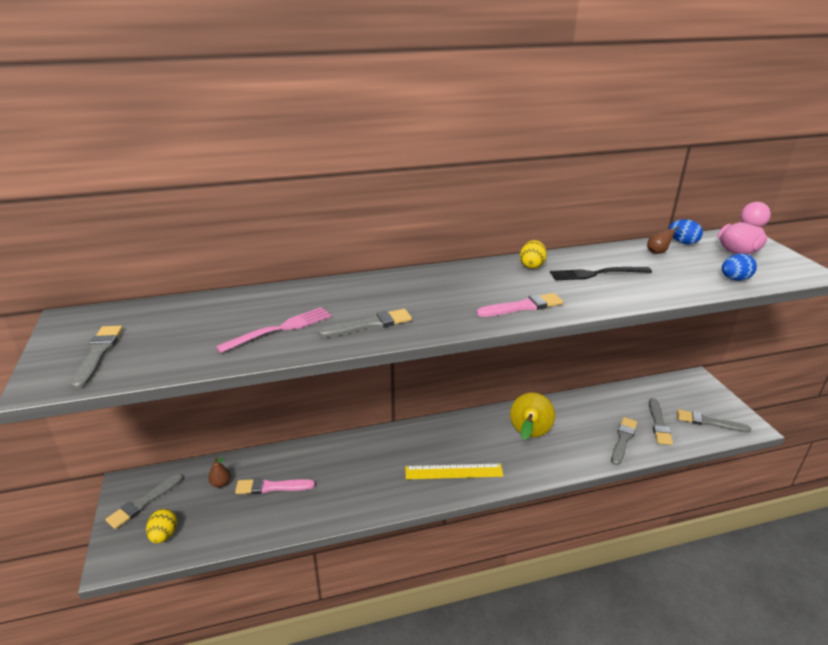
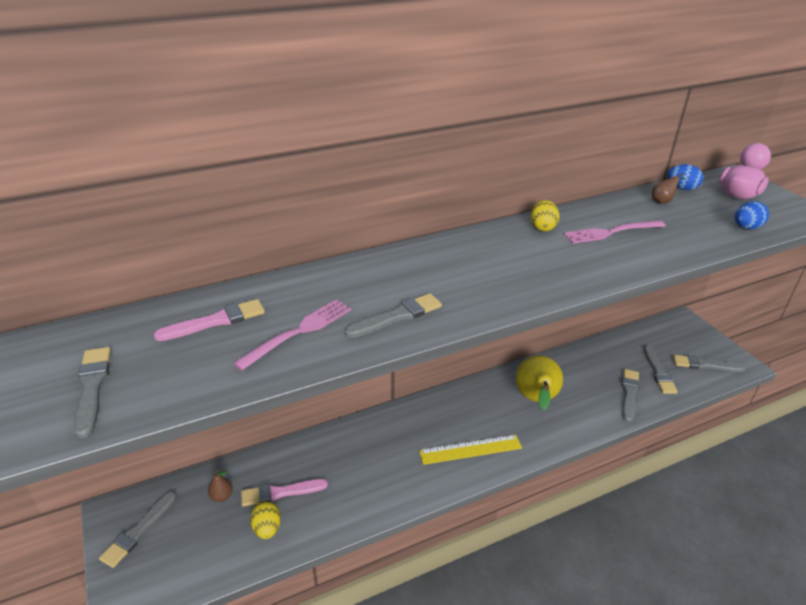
camera: 10 degrees left, 5 degrees up
(164, 535) = (173, 567): yellow egg -> yellow egg (267, 528)
(523, 306) = (551, 278): pink brush -> pink brush (216, 321)
(596, 274) = (611, 232): black fork -> pink fork

